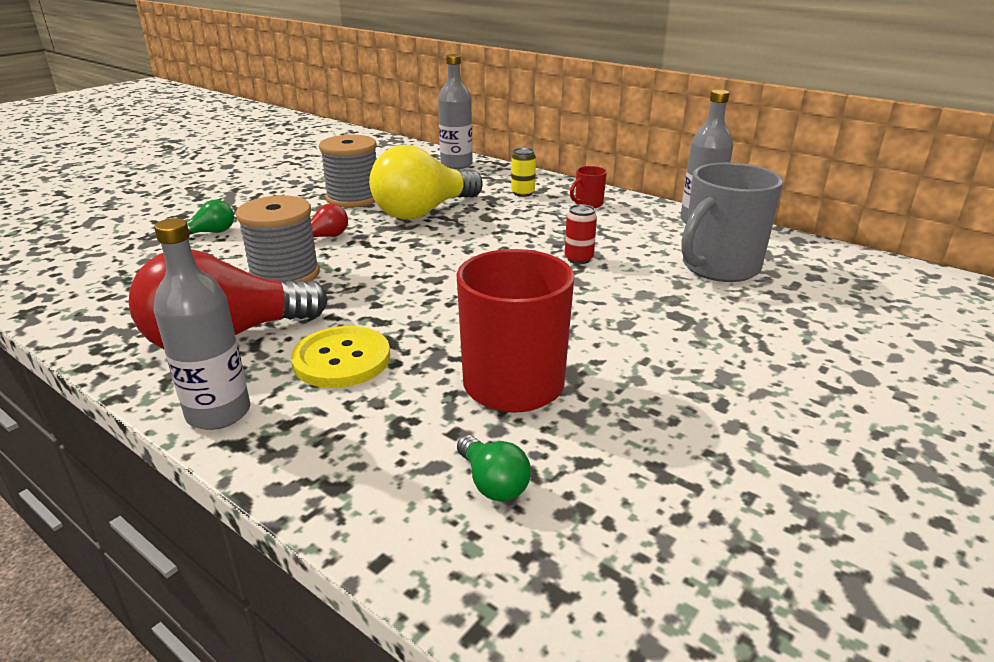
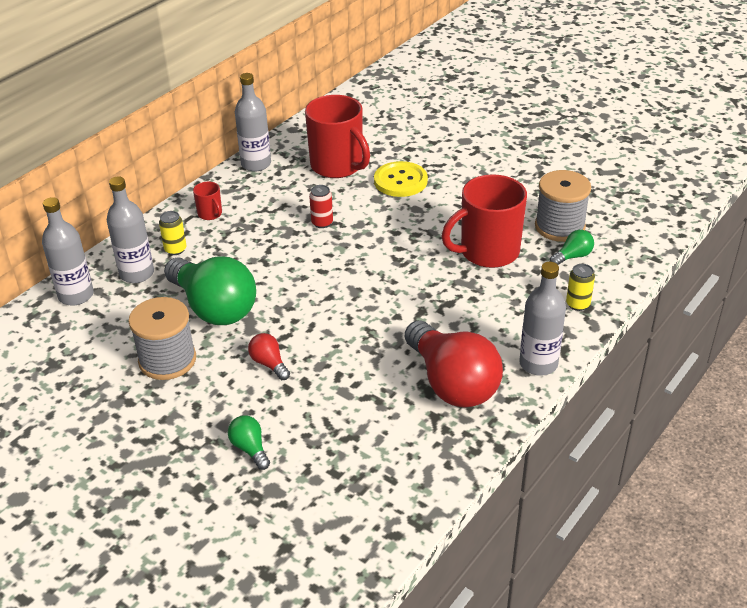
camera: 90 degrees left, 10 degrees up
(285, 275) = (348, 374): grey spool -> grey spool (559, 227)
(341, 359) = (473, 322): yellow button -> yellow button (400, 181)
(345, 473) = (578, 304): none -> yellow can
(424, 212) = (214, 308): yellow light bulb -> green light bulb
(484, 181) = (137, 274): none -> grey bottle
(719, 267) = (337, 166): grey mug -> red mug

